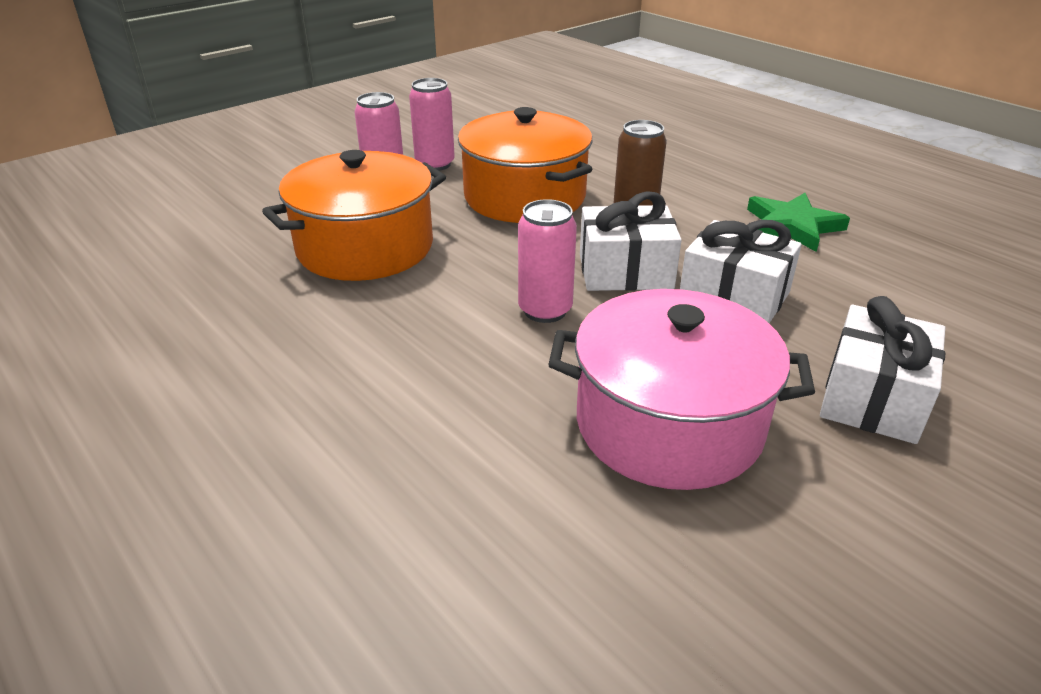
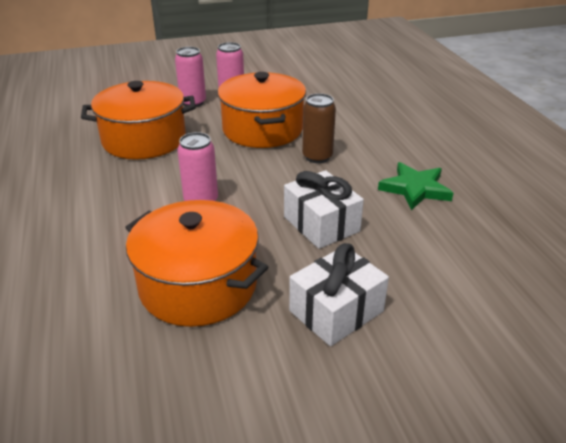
camera: 25 degrees right, 0 degrees up
(625, 271) = (272, 190): white gift -> none
(669, 424) = (198, 285): pink pot -> orange pot

